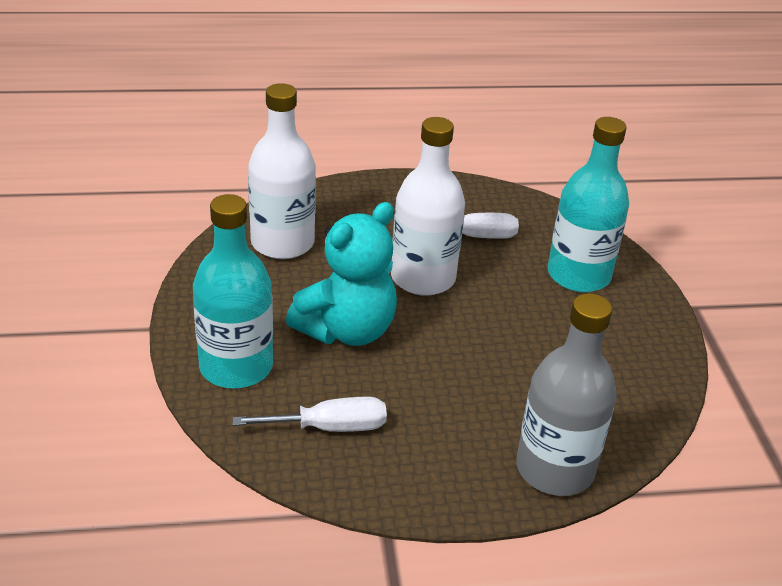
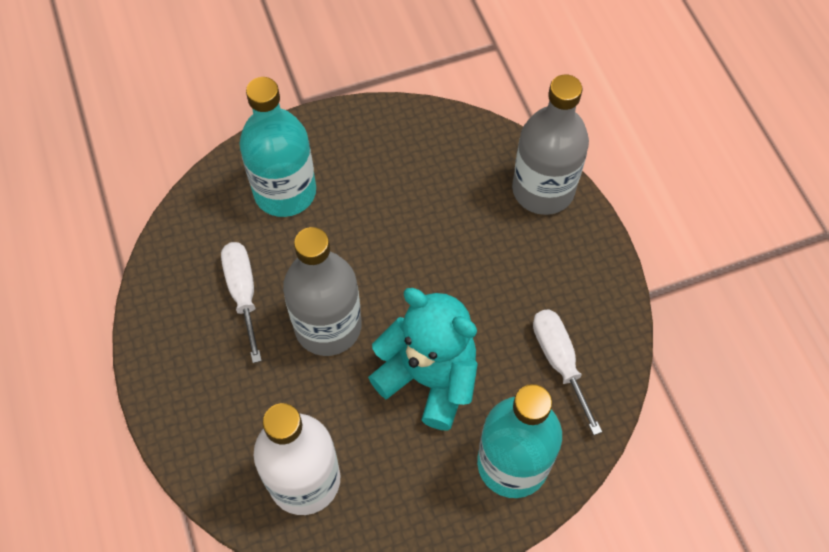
camera: 100 degrees left, 25 degrees up
(423, 278) = (328, 326): white bottle -> grey bottle

